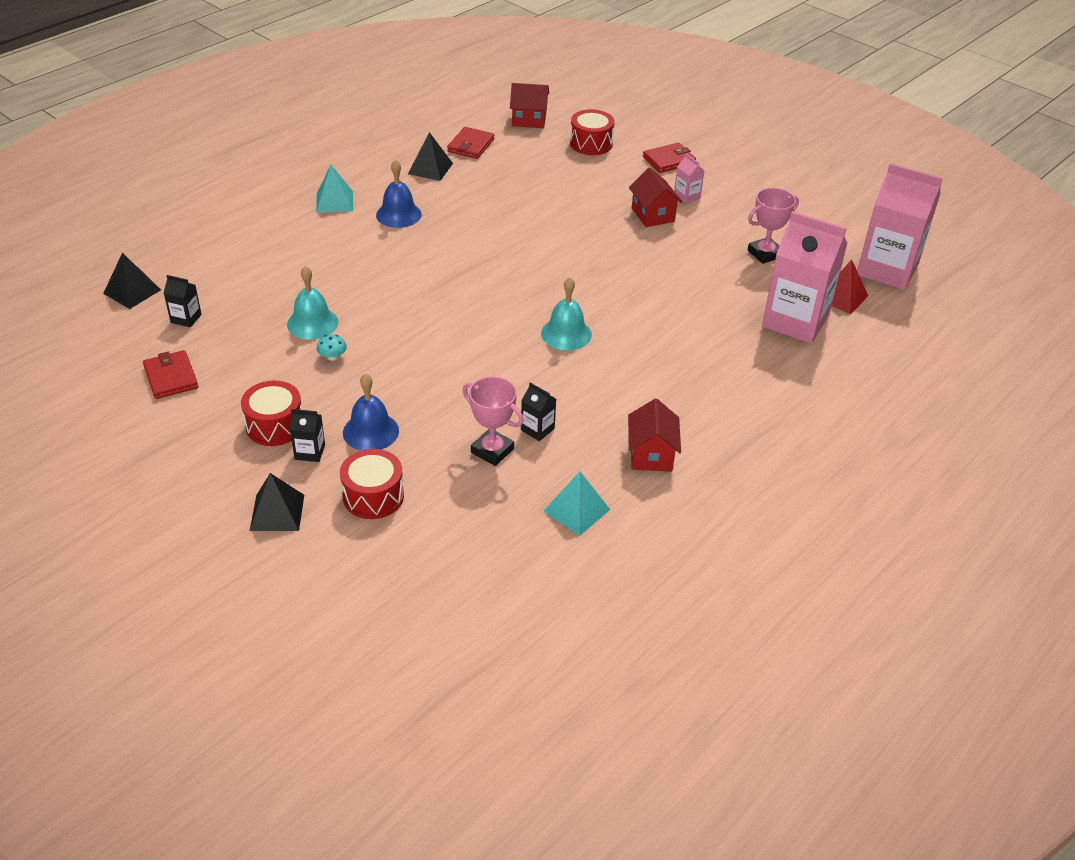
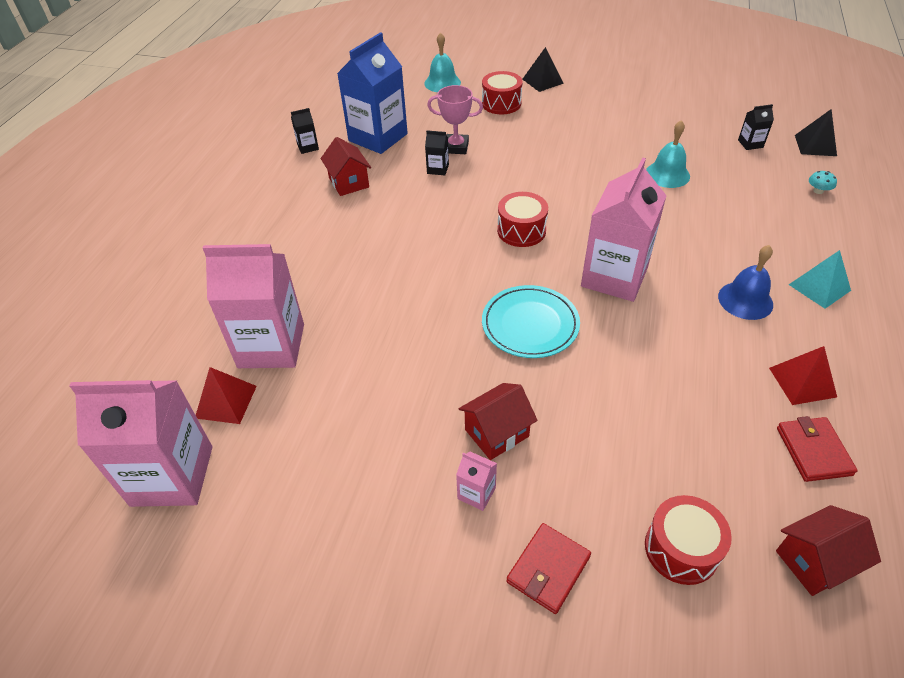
camera: 155 degrees right, 5 degrees up
(171, 377) = (697, 111): red wallet -> none
(275, 426) = (600, 112): red drum -> red drum (521, 230)
(310, 452) = (562, 108): black carton -> black carton (308, 147)
(332, 357) = (622, 159): turquoise mushroom -> turquoise mushroom (818, 191)
(370, 431) = (541, 130): blue bell -> none
(430, 168) = (802, 382): black pyramid -> red pyramid
(474, 263) = (614, 277): none -> pink carton
(566, 334) = (474, 243): turquoise bell -> turquoise bell (442, 83)
(575, 259) = (530, 325): none -> turquoise plate
(576, 510) = (378, 137): turquoise pyramid -> blue carton
(653, 215) = (496, 433): red house -> red house turned 75 degrees counterclockwise
(765, 254) = (333, 430): pink trophy -> none

